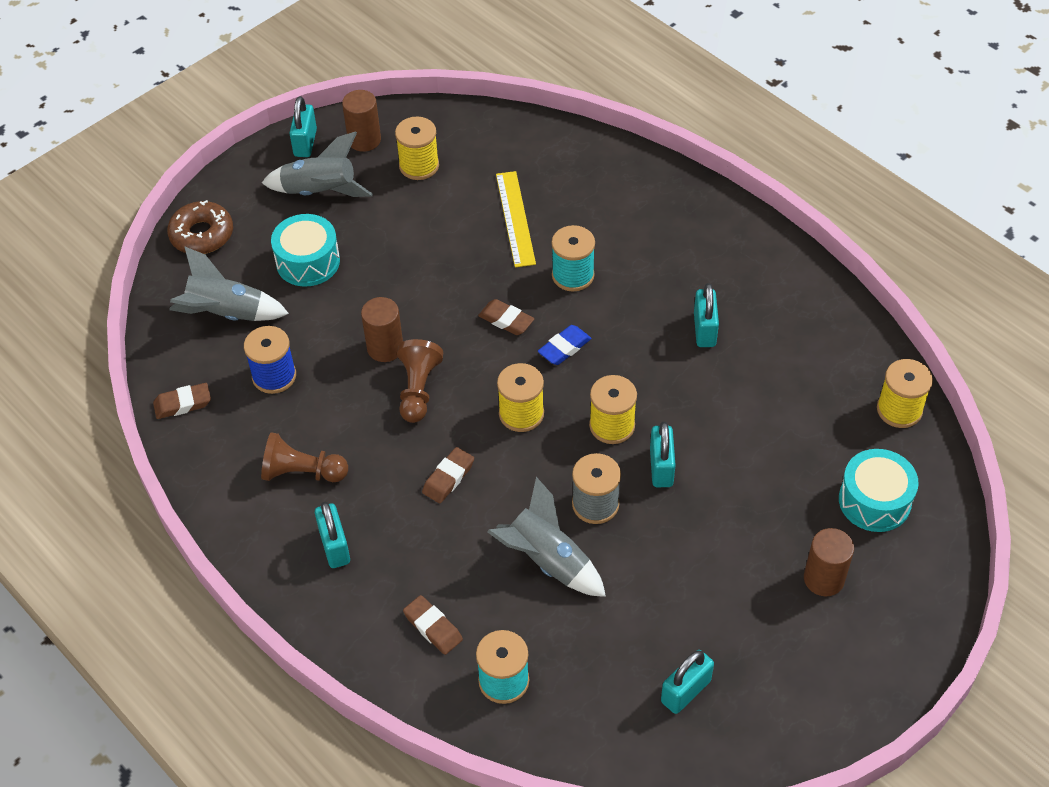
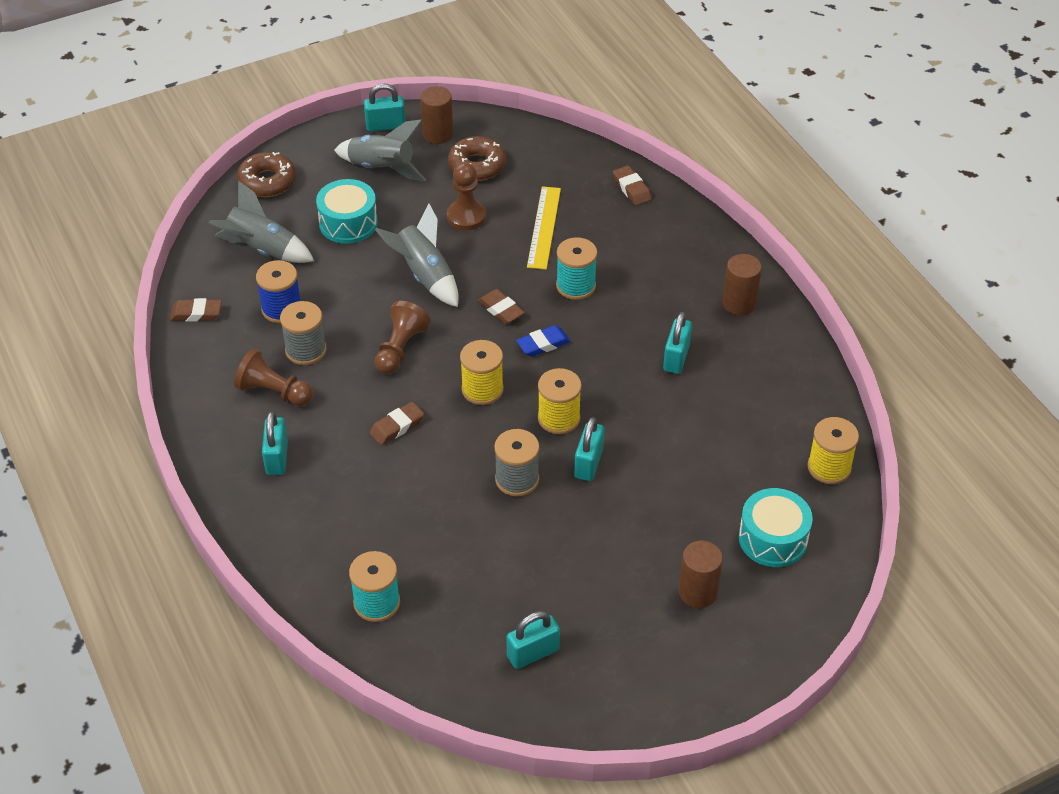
camera: 15 degrees right, 5 degrees down
(305, 143) = (385, 126): turquoise padlock -> turquoise padlock turned 60 degrees clockwise
(318, 416) = (306, 350): none -> grey spool
(385, 348) = (386, 308): brown cylinder -> brown cylinder (739, 304)
(419, 166) = (477, 165): yellow spool -> brown donut
(430, 225) = (466, 216): none -> brown pawn
(433, 627) = (334, 544): brown eraser -> brown eraser (631, 189)
(547, 561) = (455, 515): grey rocket -> grey rocket (424, 276)

